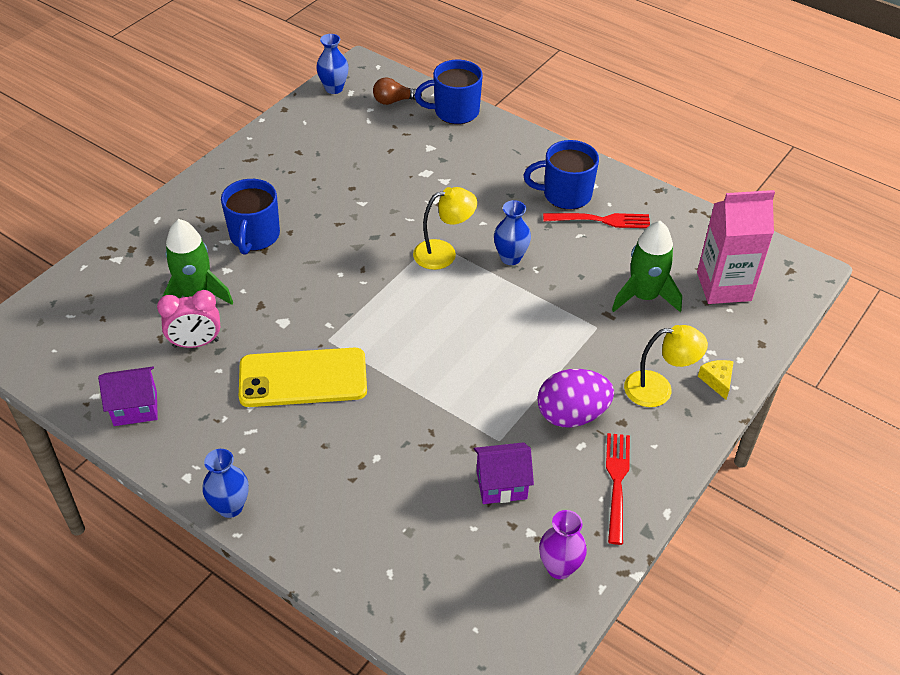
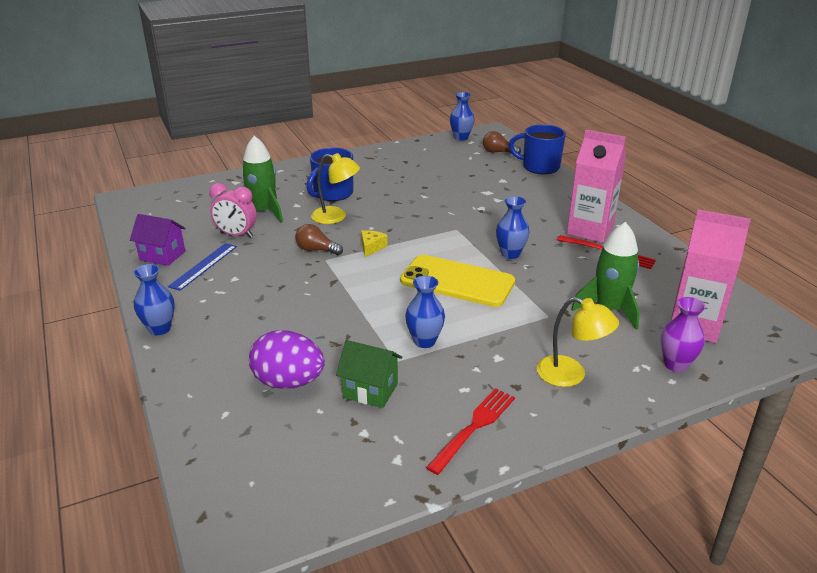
camera: 30 degrees right, 15 degrees down
(199, 403) = (204, 266): none -> blue ruler
(303, 378) = (286, 274): yellow phone -> yellow phone (457, 281)
(307, 330) = (316, 250): none -> brown light bulb
(443, 253) = (459, 237): yellow lamp -> yellow lamp (336, 217)
(501, 485) = (370, 390): purple house -> green house
(508, 406) = (424, 341): none -> blue vase
(559, 568) = (365, 469): purple vase -> purple vase (675, 364)
(565, 195) = (590, 230): blue mug -> pink carton
(572, 415) = (474, 366): purple egg -> purple egg (288, 382)
(717, 381) = (635, 388): yellow cheese -> yellow cheese (371, 247)

